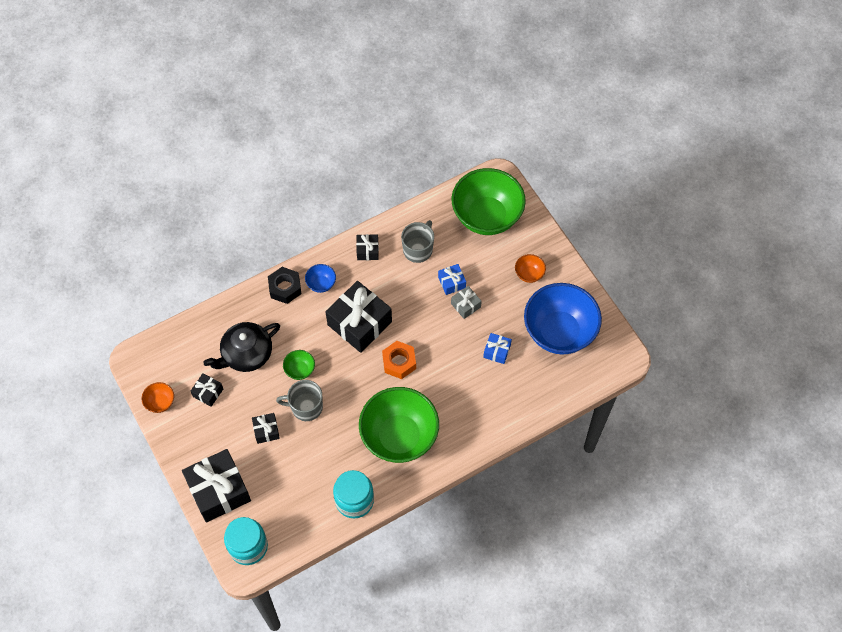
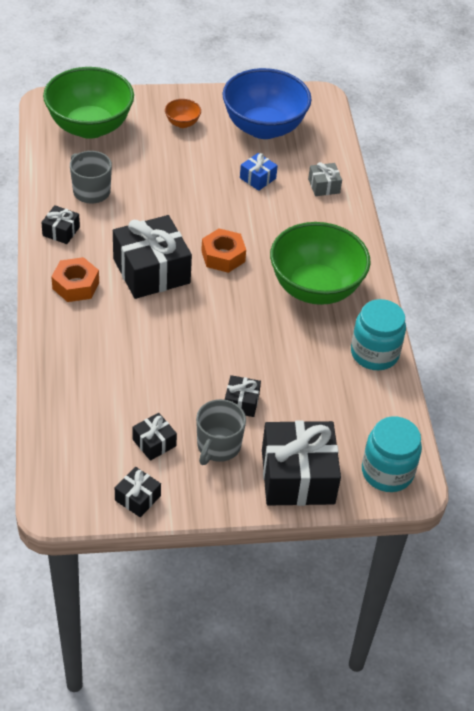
camera: 70 degrees left, 15 degrees down
(160, 402) = (137, 498): orange bowl -> black gift
(246, 354) = (124, 386): black teapot -> none
(285, 288) = (57, 319): black nut -> none
(300, 370) = (178, 344): green bowl -> none
(306, 407) = (231, 355): grey mug -> grey mug (218, 446)
(321, 284) = (75, 285): blue bowl -> orange nut
(451, 282) = (151, 181): blue gift -> none
(465, 305) = (187, 181): grey gift -> grey gift (324, 186)

